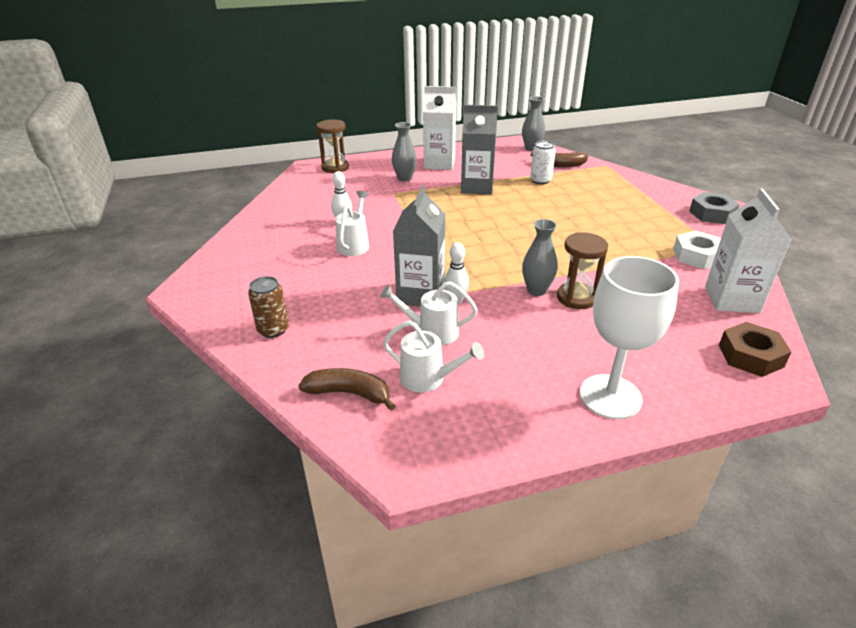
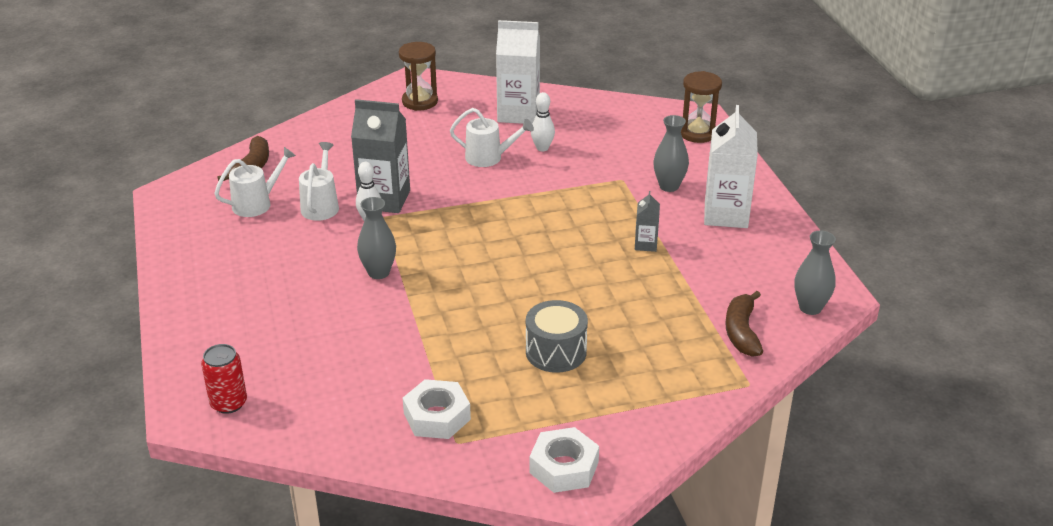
camera: 90 degrees right, 0 degrees up
(273, 330) = (344, 127): brown can -> none
(428, 379) = (257, 203): white watering can -> white watering can turned 150 degrees counterclockwise
(477, 187) = (645, 244): grey carton -> grey carton, size x0.49
(540, 180) = (675, 304): white can -> none
(576, 298) = (359, 298): brown hourglass -> brown hourglass (420, 101)
(605, 216) = (556, 352): none -> grey drum
(610, 396) = (203, 297): white goblet -> none
(712, 214) = (564, 467): grey nut -> white nut
(731, 299) = (331, 419): white carton -> white carton (518, 113)
(750, 356) = (228, 403): brown nut -> red can

